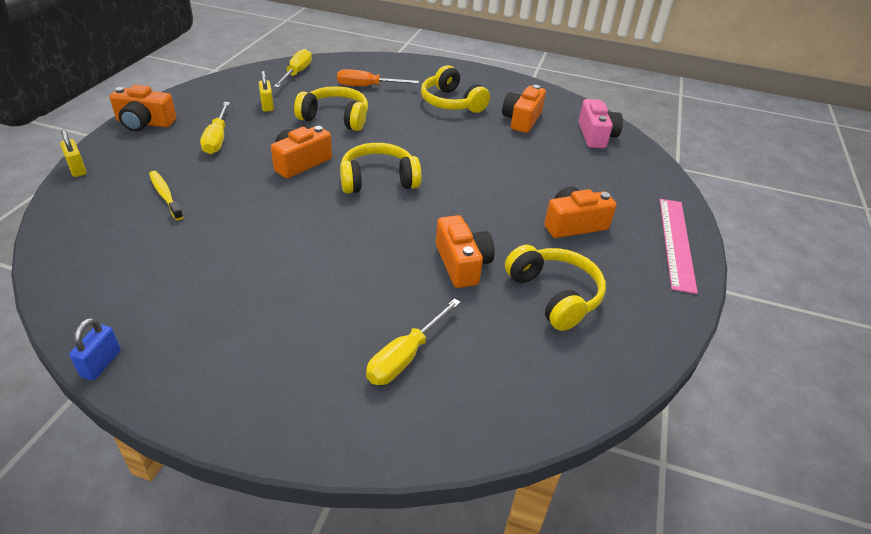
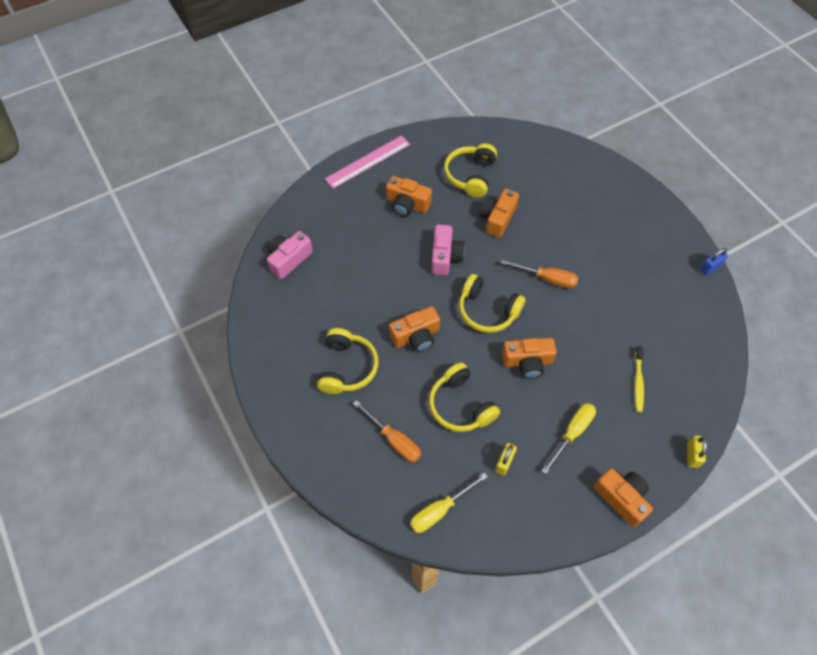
camera: 135 degrees left, 20 degrees up
(340, 234) = (547, 278): none -> orange screwdriver
(406, 356) = (570, 190): yellow screwdriver -> none
(471, 200) = (445, 257): none -> pink camera
(522, 120) = (318, 310): orange camera -> orange camera (416, 336)

